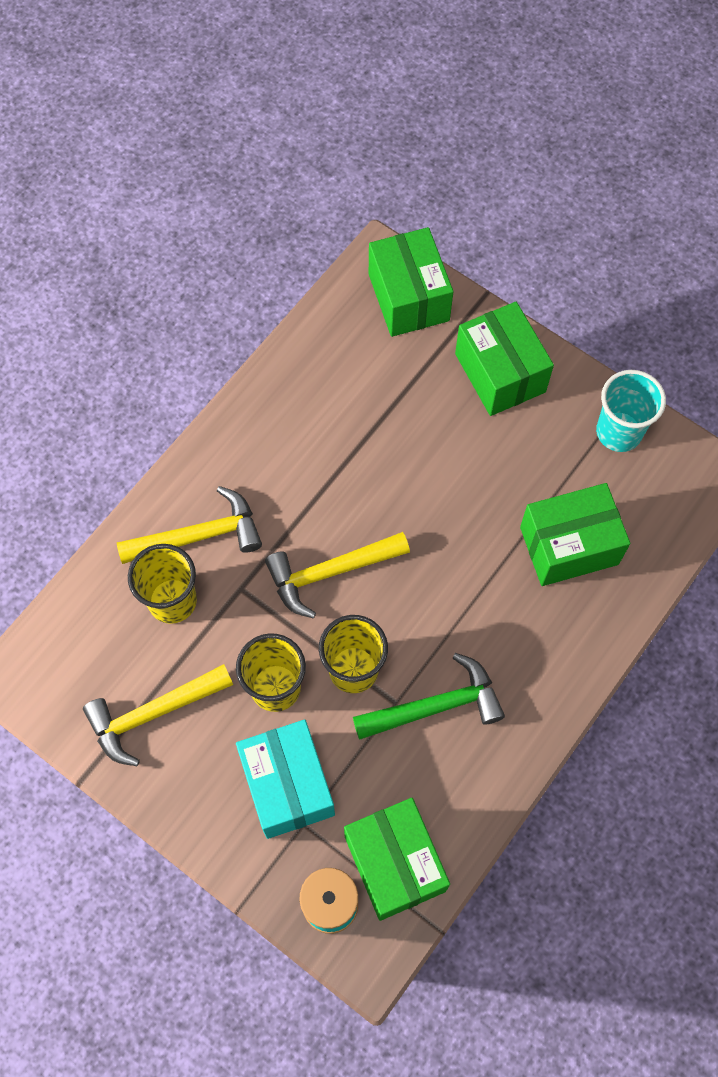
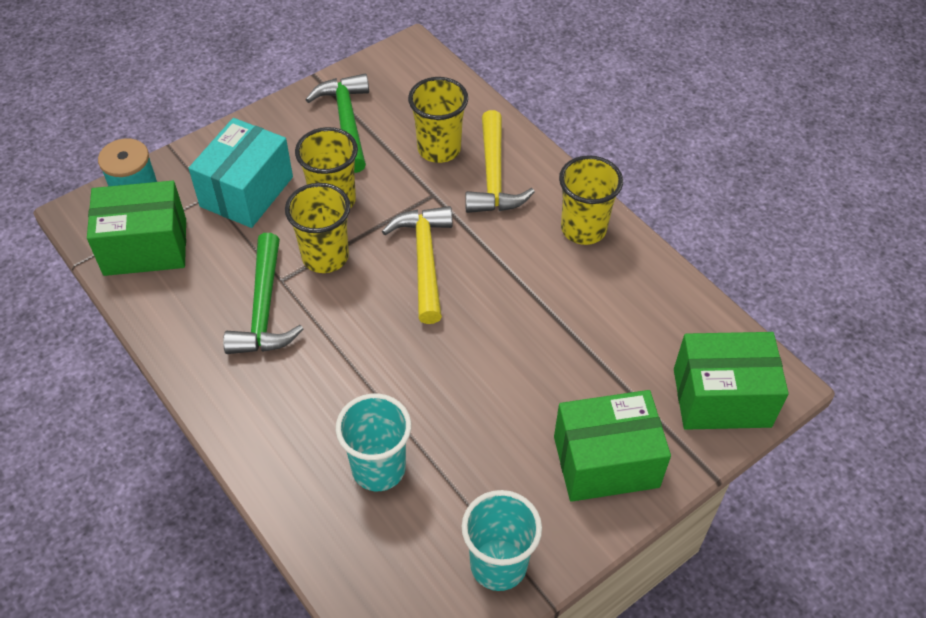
camera: 105 degrees right, 15 degrees down
(153, 713) = (346, 122): yellow hammer -> green hammer
(249, 437) = (583, 229): none -> yellow cup
(287, 785) = (247, 192): turquoise box -> turquoise box turned 60 degrees counterclockwise
(569, 545) = (378, 468): green box -> turquoise cup

